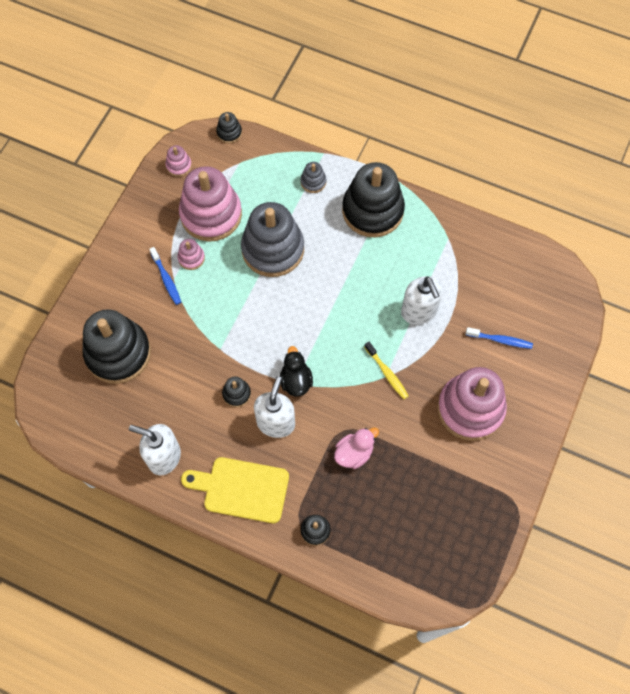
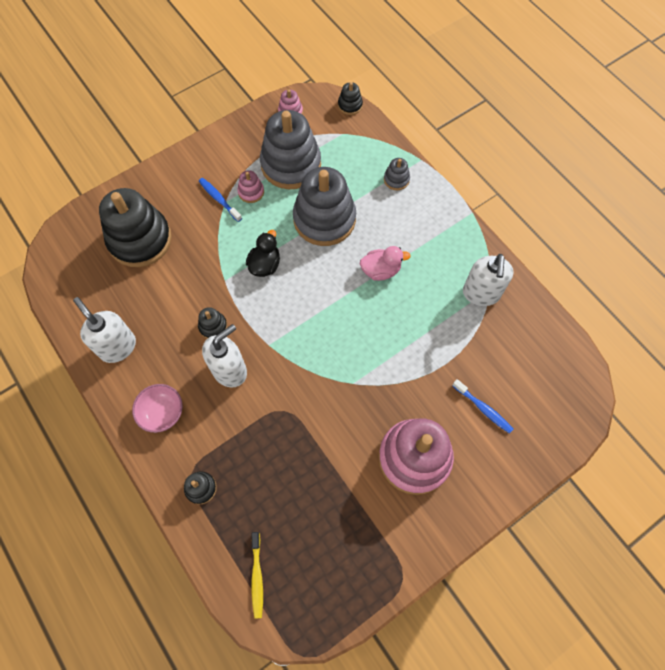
camera: 30 degrees right, 0 degrees up
(166, 279) = (219, 199): blue toothbrush -> blue toothbrush turned 135 degrees clockwise
(211, 214) = (291, 164): pink stacking toy -> grey stacking toy
(241, 489) = (162, 413): yellow cutting board -> pink bowl
(296, 381) = (271, 343): black duck -> black duck (265, 265)
(354, 453) = (280, 437): pink duck -> pink duck (381, 270)
(372, 210) = (434, 230): black stacking toy -> none
(387, 373) = (356, 381): yellow toothbrush -> yellow toothbrush (257, 577)
(419, 312) = (421, 341): white soap dispenser -> white soap dispenser (481, 294)

